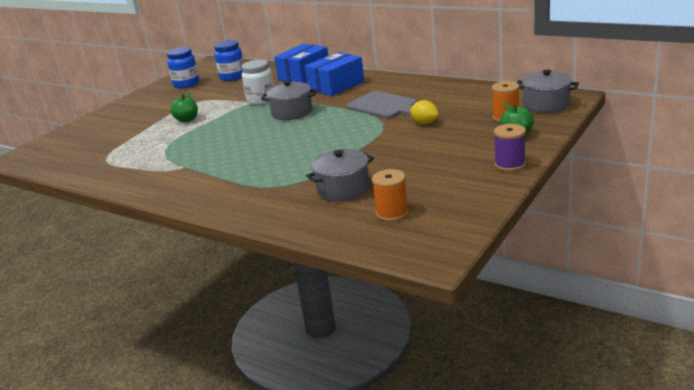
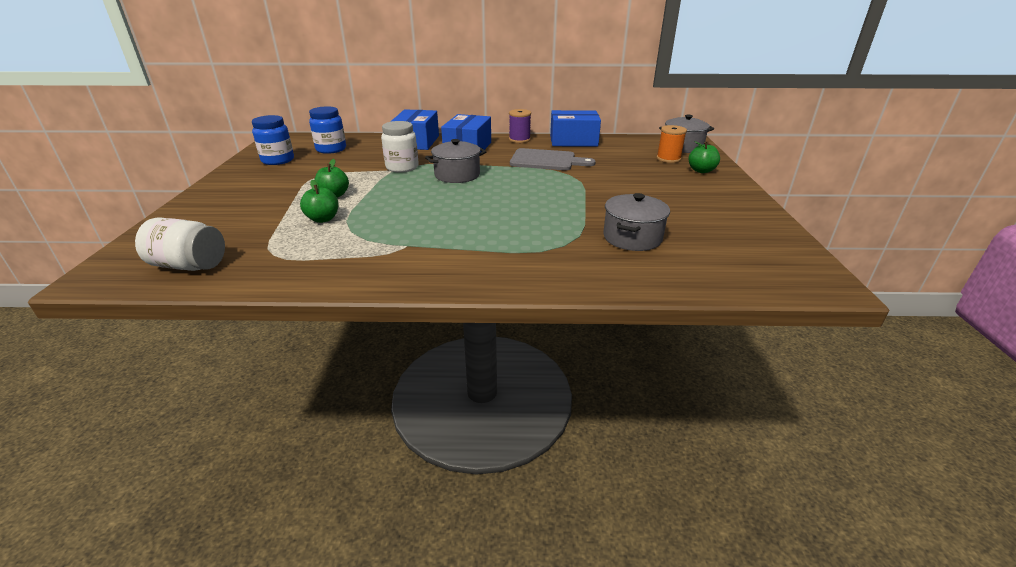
camera: 35 degrees left, 5 degrees up
(59, 159) = (189, 265): none -> white jar
(159, 138) = (323, 219): none -> green apple
(392, 213) = (717, 251): orange spool -> none
(424, 123) = (608, 170): yellow lemon -> none
(442, 86) = (573, 141): none -> blue box
(510, 164) = (738, 194): purple spool -> purple spool (519, 140)

